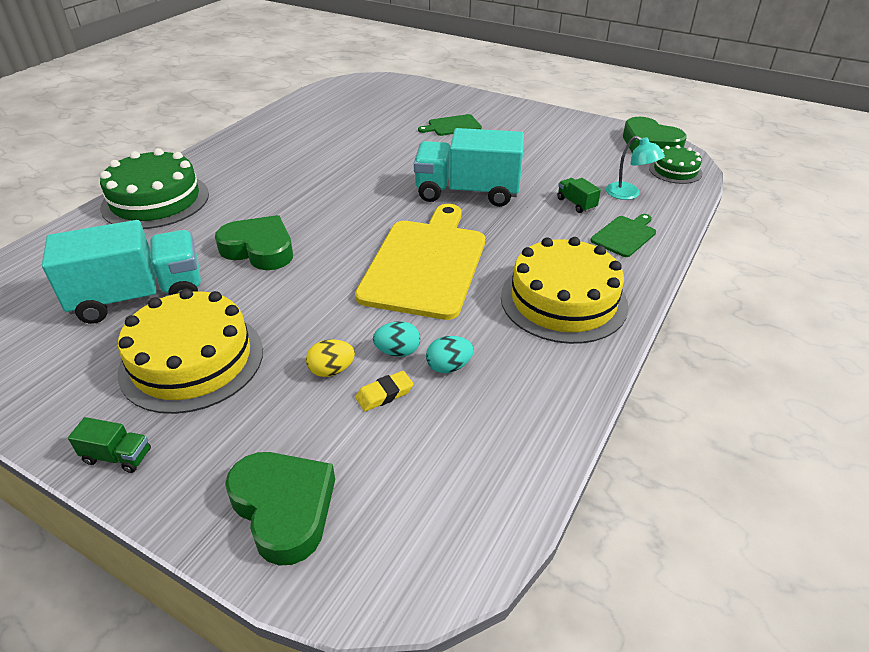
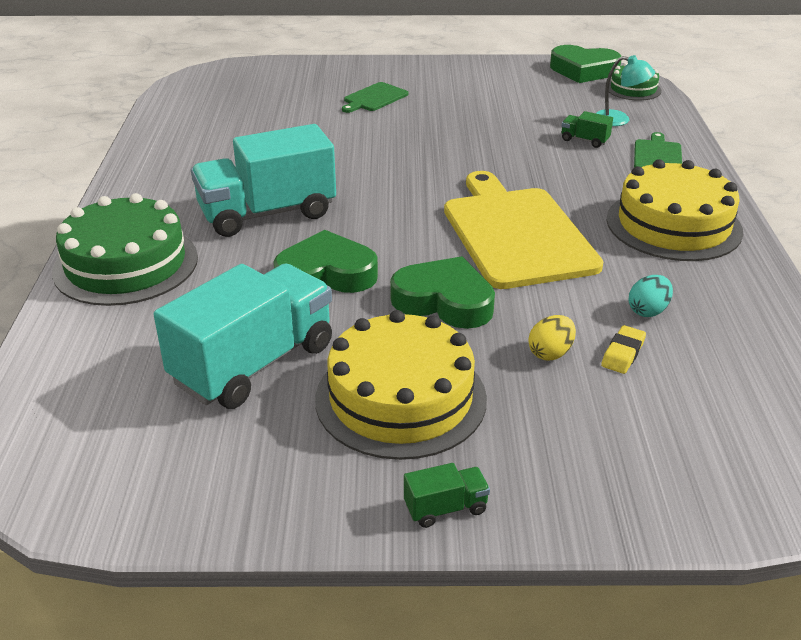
camera: 30 degrees left, 5 degrees down
(284, 508) = (657, 475): green heart -> green heart (444, 301)
(398, 352) = (589, 315): turquoise egg -> none
(467, 193) = (472, 158): turquoise truck -> turquoise truck (267, 213)

